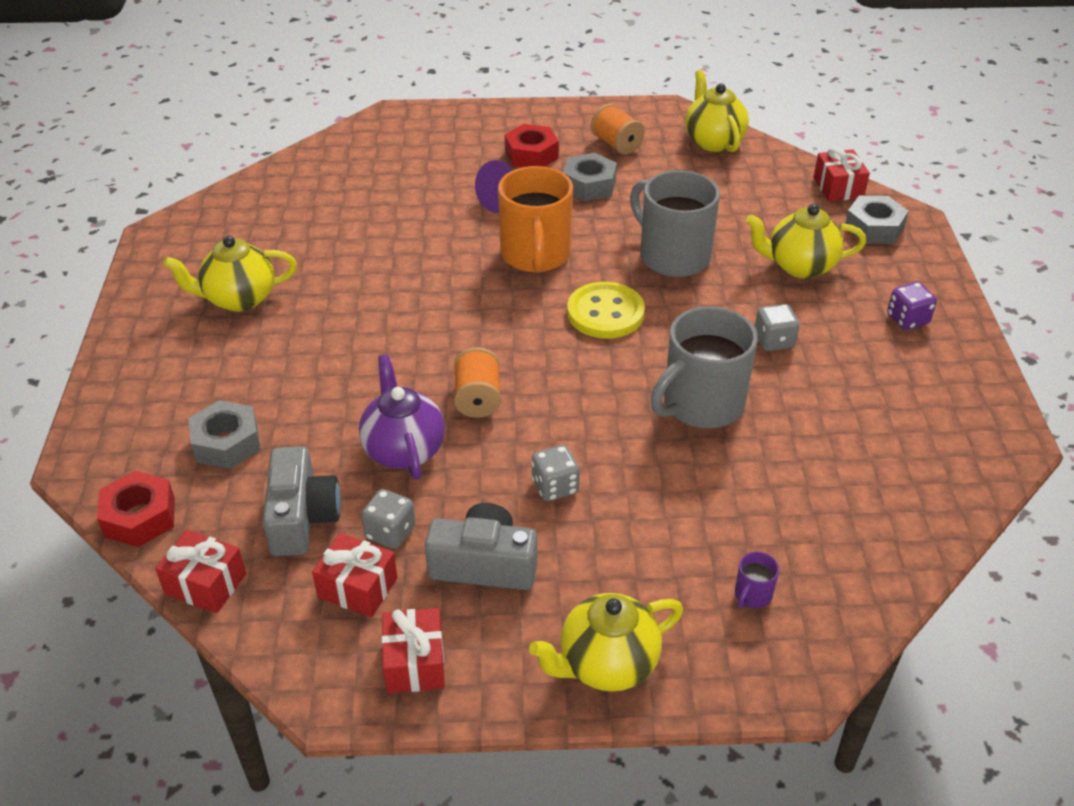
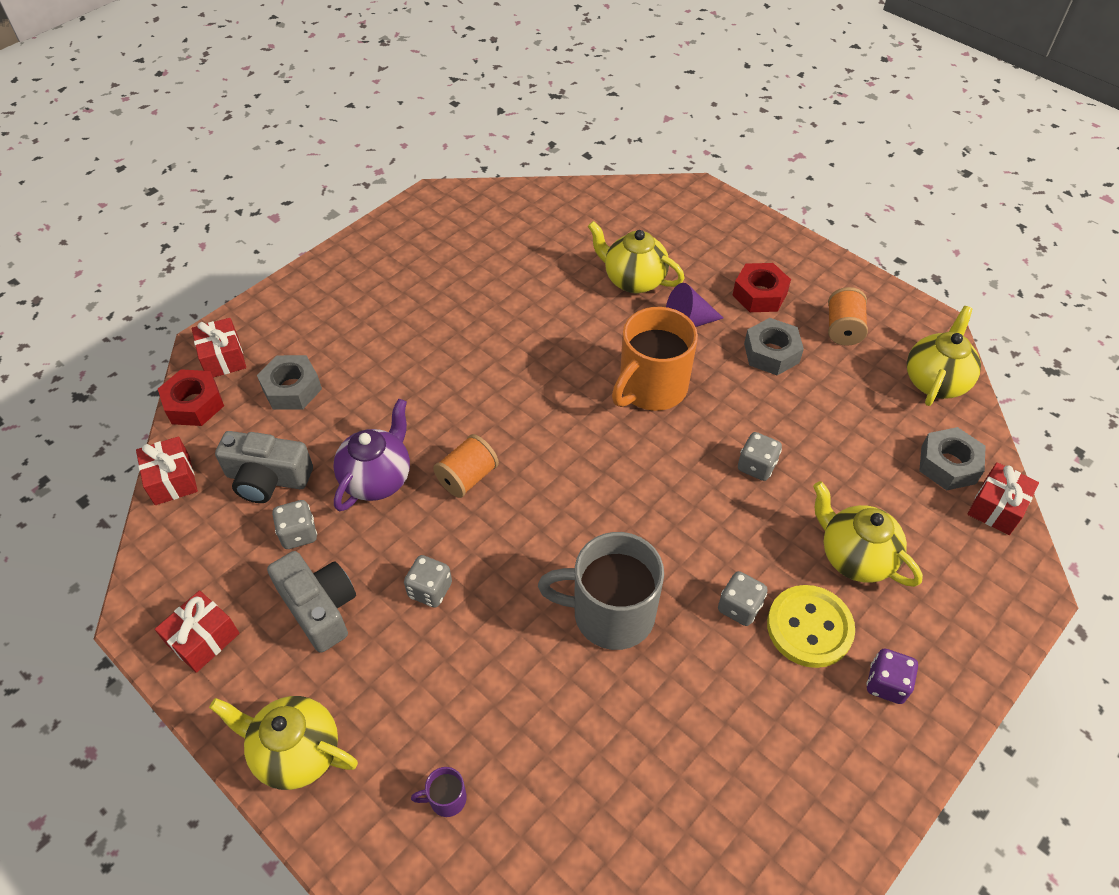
camera: 45 degrees right, 10 degrees up
(239, 299) = (420, 283): yellow teapot -> yellow teapot (633, 280)
(302, 517) = (267, 478): grey camera -> grey camera turned 60 degrees clockwise
(357, 587) = (237, 556): red gift -> red gift (223, 358)
(605, 313) = (640, 477): yellow button -> yellow button (809, 627)
(672, 256) = (756, 466): grey mug -> grey dice
(874, 228) = (977, 572): grey nut -> grey nut (948, 465)

